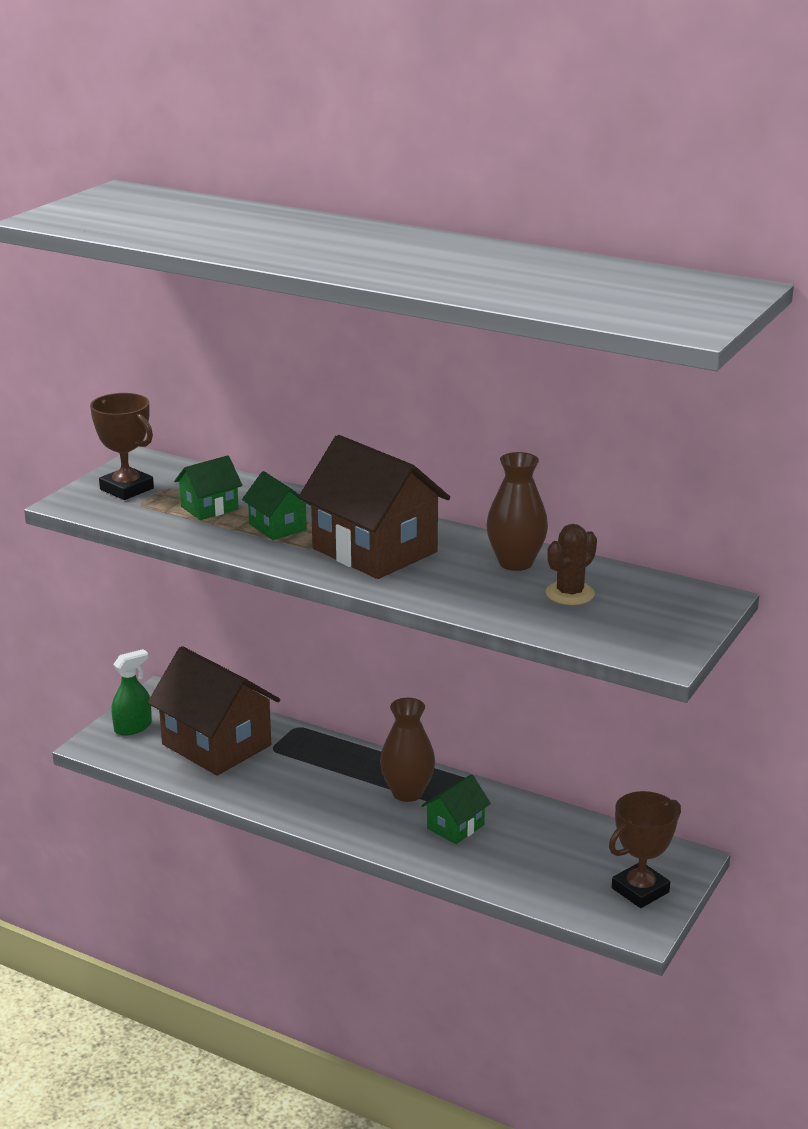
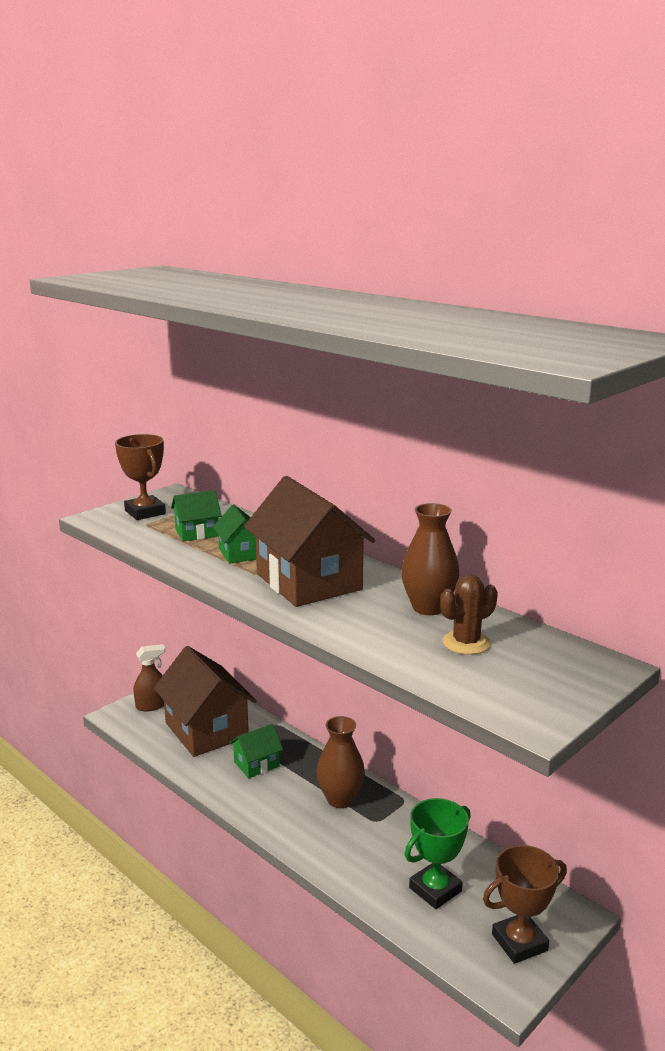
camera: 15 degrees right, 5 degrees down
(133, 727) = (152, 705): green spray bottle -> brown spray bottle
(455, 827) = (369, 840): green house -> green house (256, 764)
(542, 860) = (435, 889): none -> green trophy

